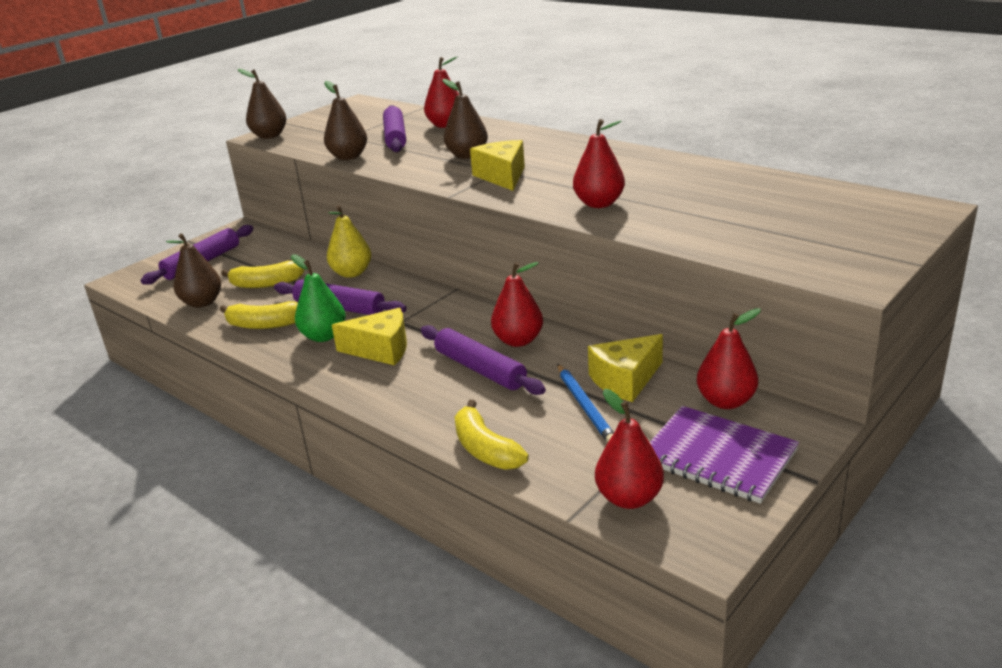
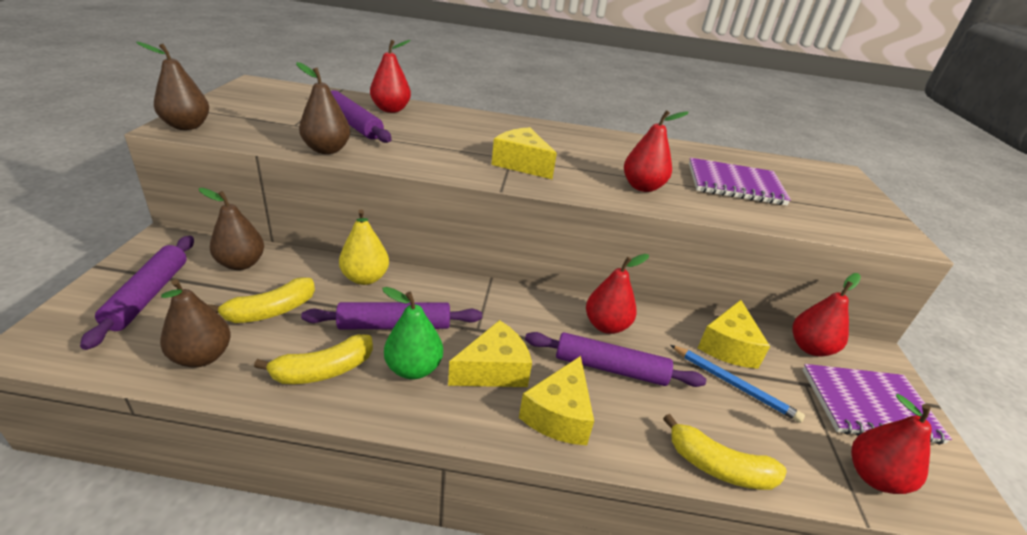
camera: 40 degrees left, 5 degrees up
(397, 386) = (559, 415): none -> yellow cheese
(467, 155) = (457, 142): brown pear -> brown pear (241, 263)
(722, 210) = (734, 184): none -> purple notebook

